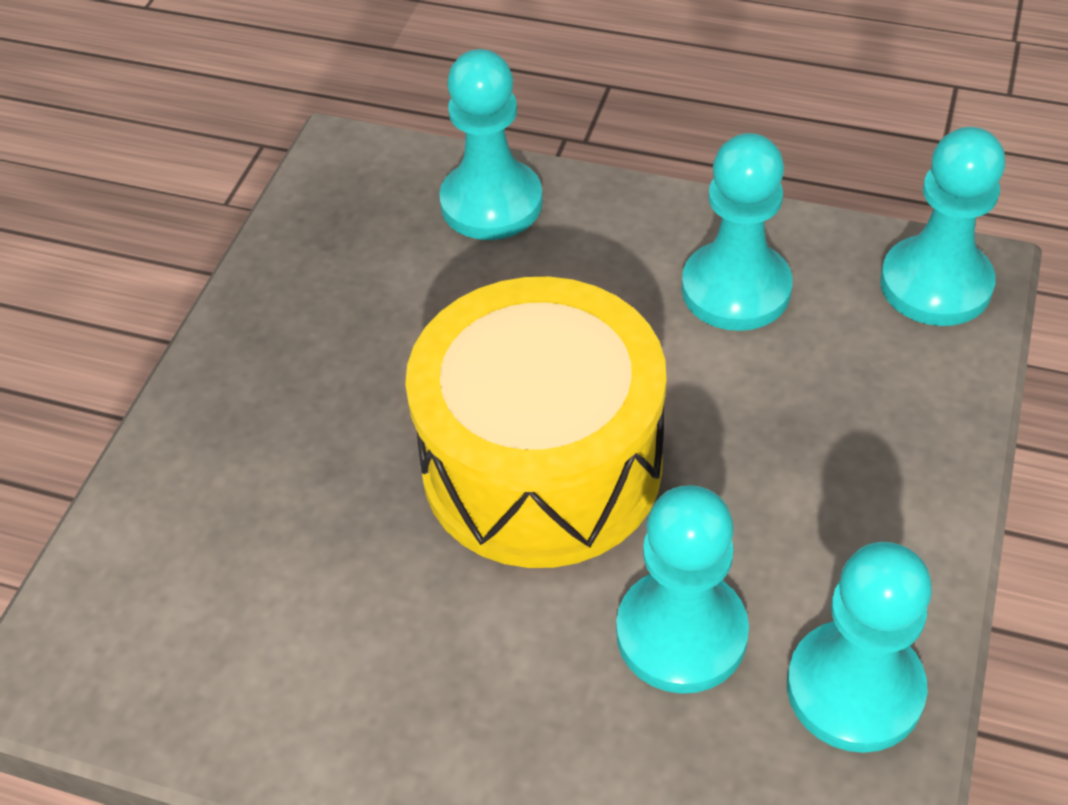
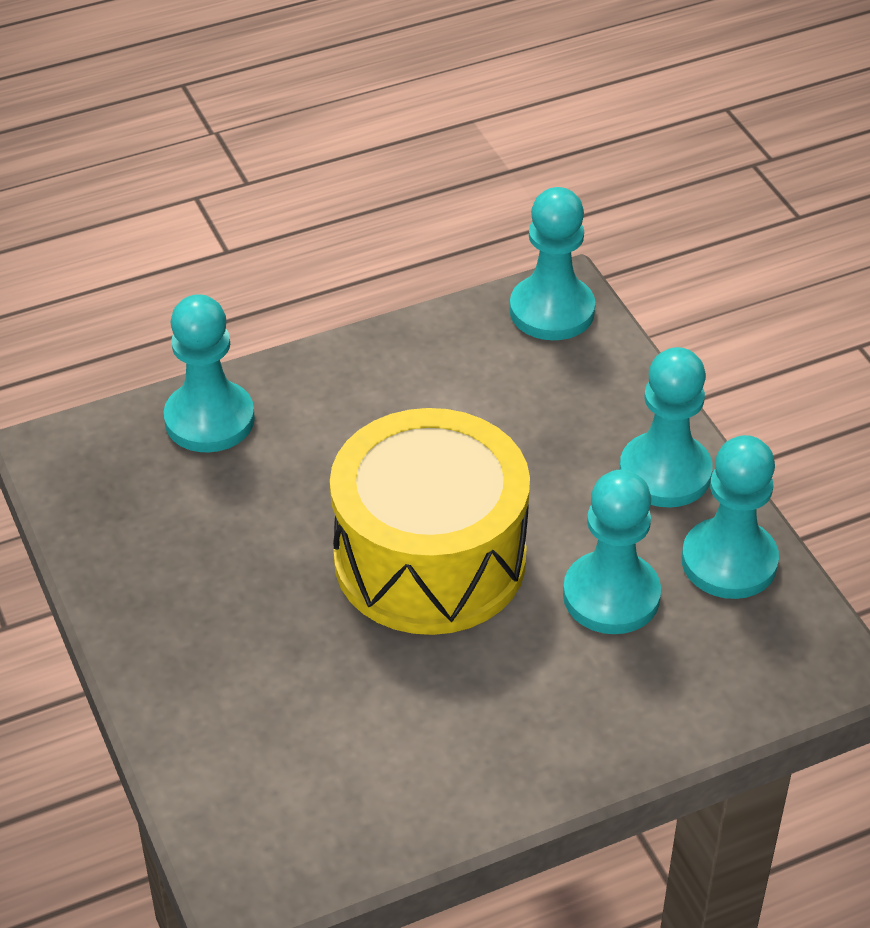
camera: 45 degrees left, 5 degrees down
(736, 289) = (435, 382): turquoise pawn -> turquoise pawn (665, 473)

